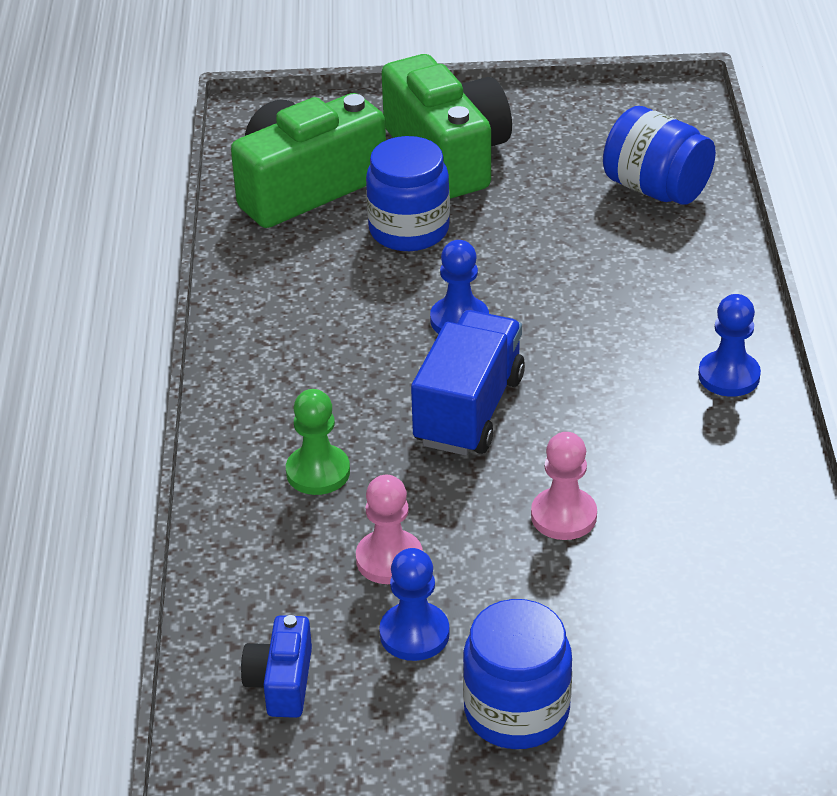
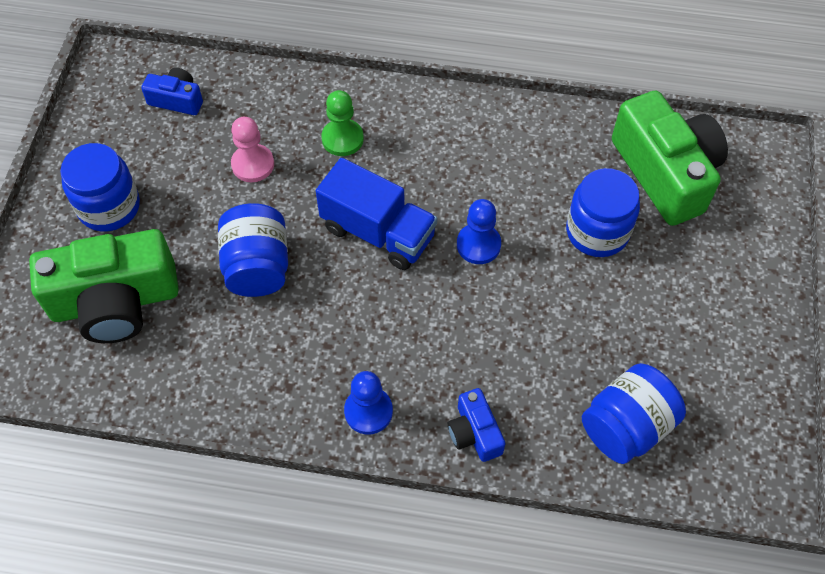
camera: 100 degrees right, 20 degrees up
(414, 634) = (188, 167): blue pawn -> none
(447, 155) = (698, 276): green camera -> green camera (115, 301)
(563, 516) = (257, 266): pink pawn -> blue jar
(715, 291) = (474, 432): none -> blue camera

